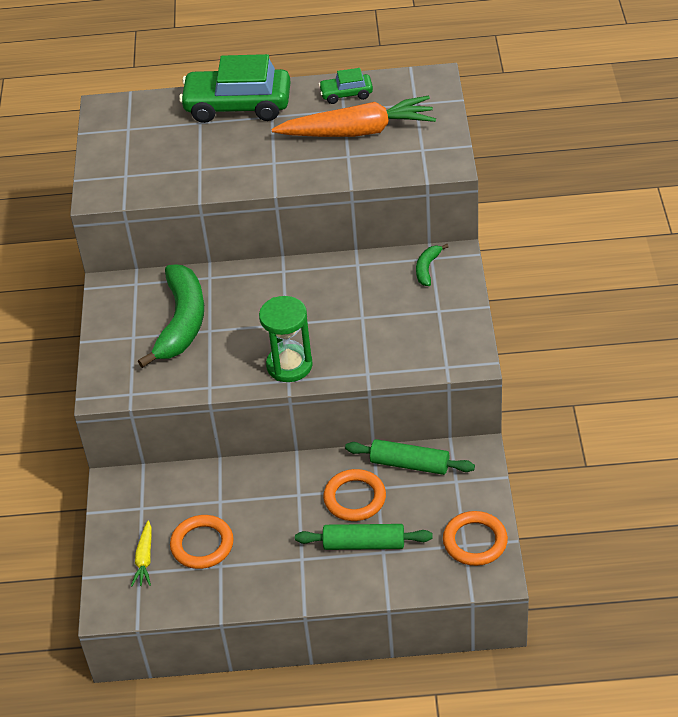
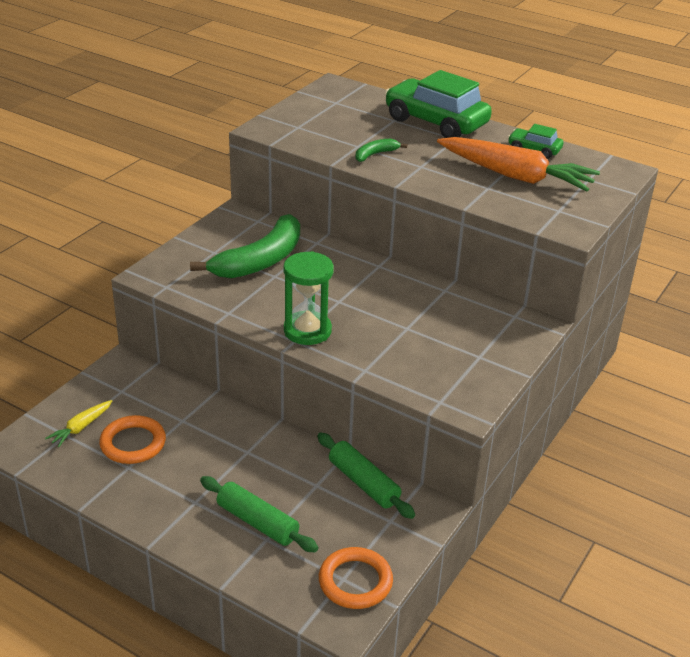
camera: 30 degrees right, 10 degrees down
(355, 498) = (289, 482): orange ring -> none
(427, 268) = (503, 321): green banana -> green banana (375, 154)

